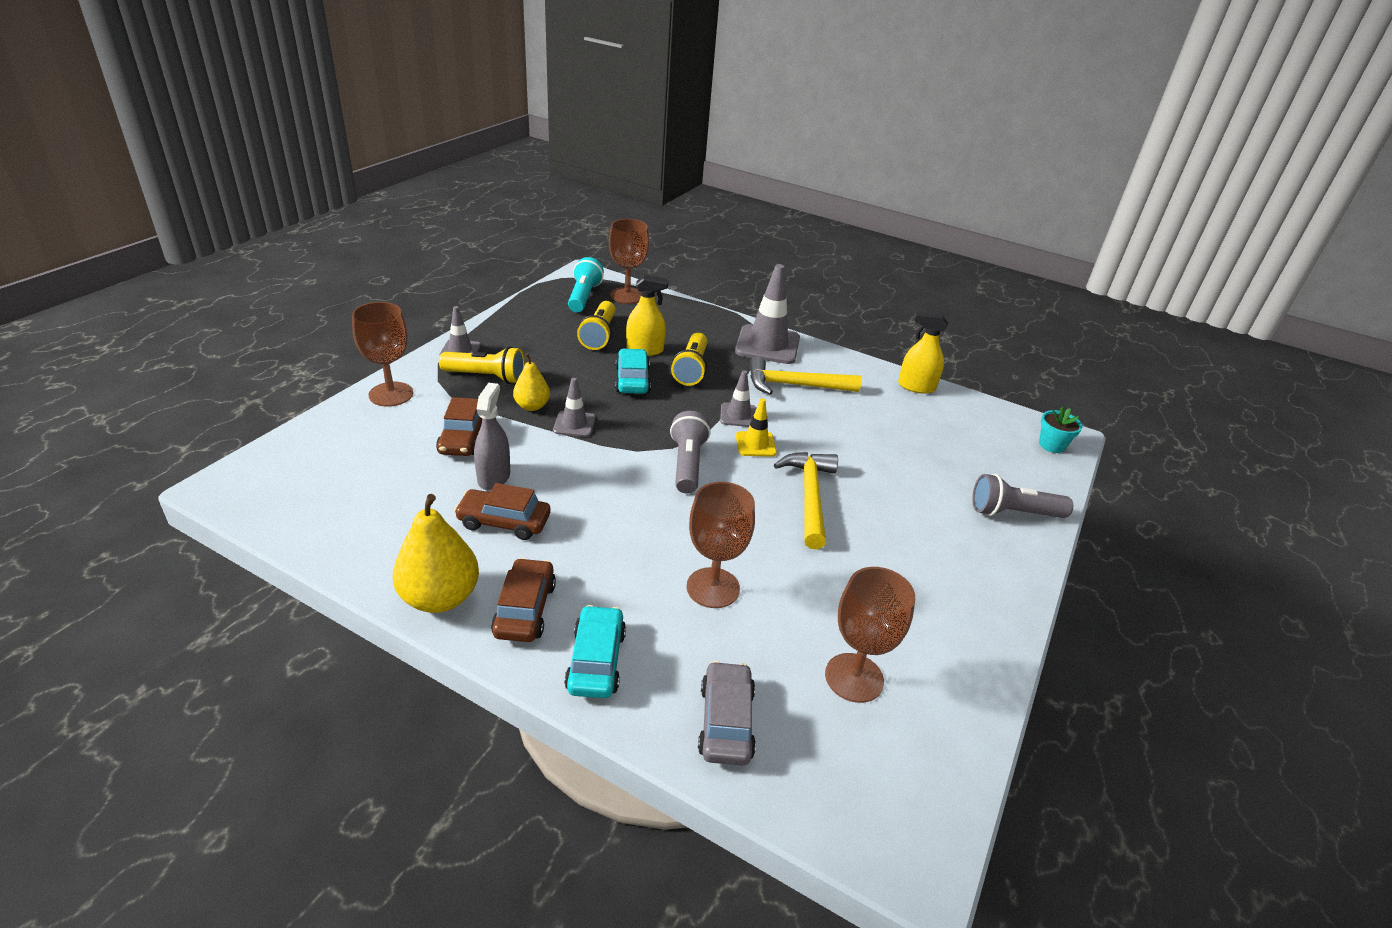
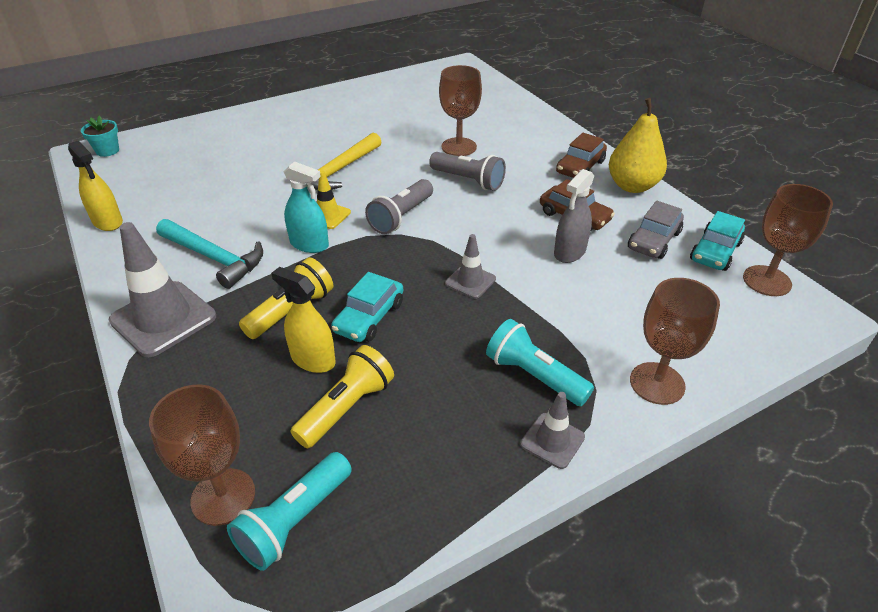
camera: 145 degrees left, 5 degrees up
(463, 438) = (585, 298): brown car -> none
(486, 377) = (534, 376): yellow flashlight -> turquoise flashlight
(532, 406) = (500, 315): yellow pear -> none
(596, 661) = (550, 138): turquoise car -> turquoise car (715, 252)
(726, 722) = (501, 106): grey car -> grey car (654, 240)
(738, 415) = (309, 244): grey traffic cone -> turquoise spray bottle
(794, 385) = (214, 258): yellow hammer -> turquoise hammer
(854, 677) = (424, 101): brown goblet -> brown goblet (766, 281)
(1013, 513) = (221, 128): grey flashlight -> grey flashlight (468, 180)

